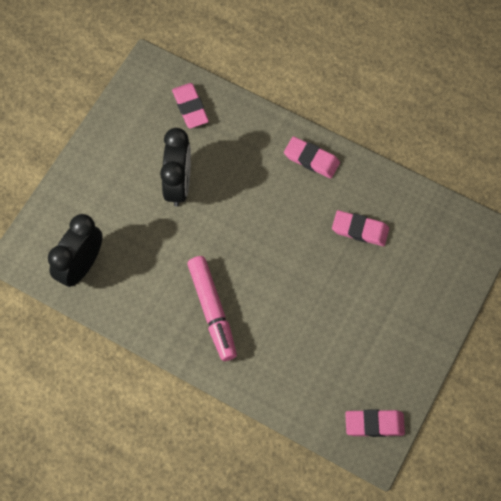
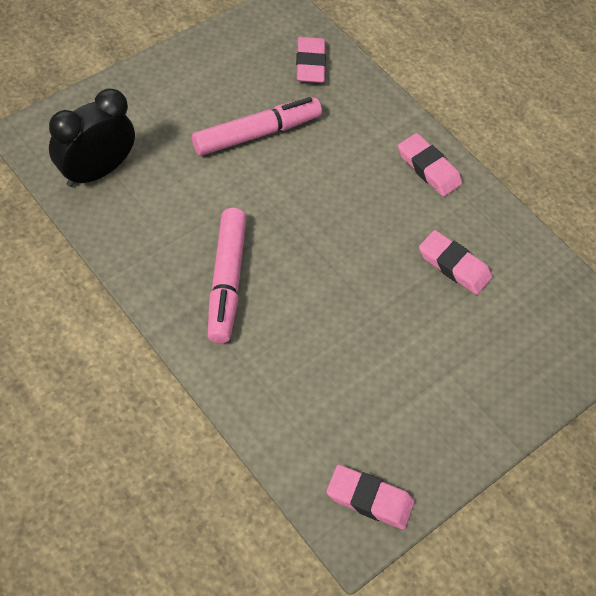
camera: 15 degrees right, 10 degrees down
(179, 184) = (256, 134): black clock -> pink marker

